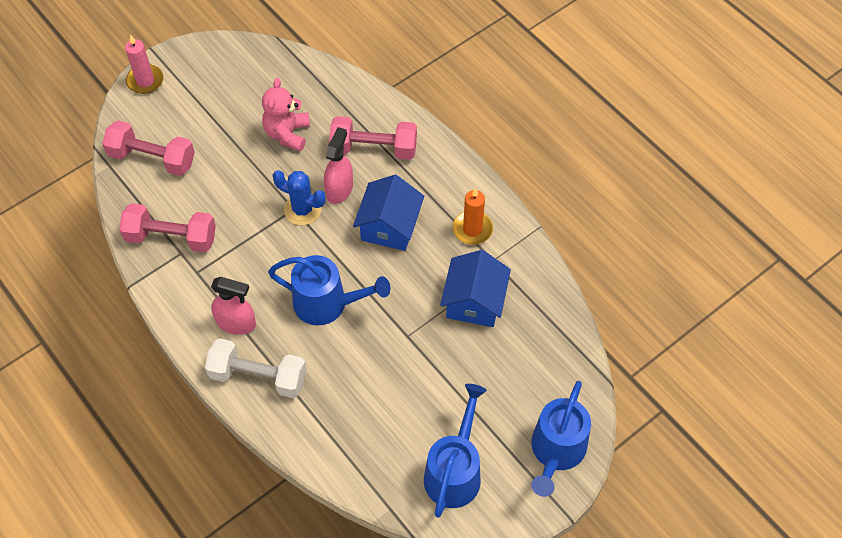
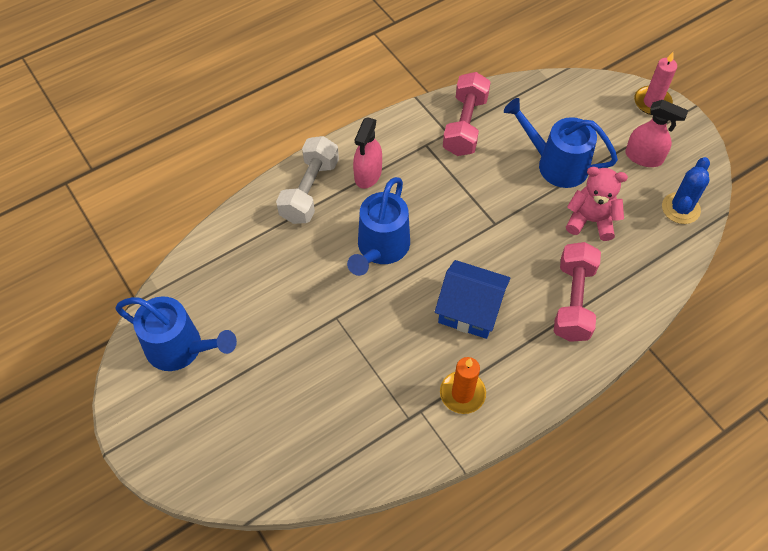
camera: 95 degrees right, 0 degrees up
(152, 158) = (556, 110): pink dumbbell -> none
(302, 209) = (493, 231): blue cactus -> blue cactus (680, 208)
(339, 189) = (519, 265): pink spray bottle -> pink spray bottle (643, 157)
(474, 301) = (369, 386): blue house -> none
(556, 452) = (180, 448): blue watering can -> blue watering can (555, 164)

